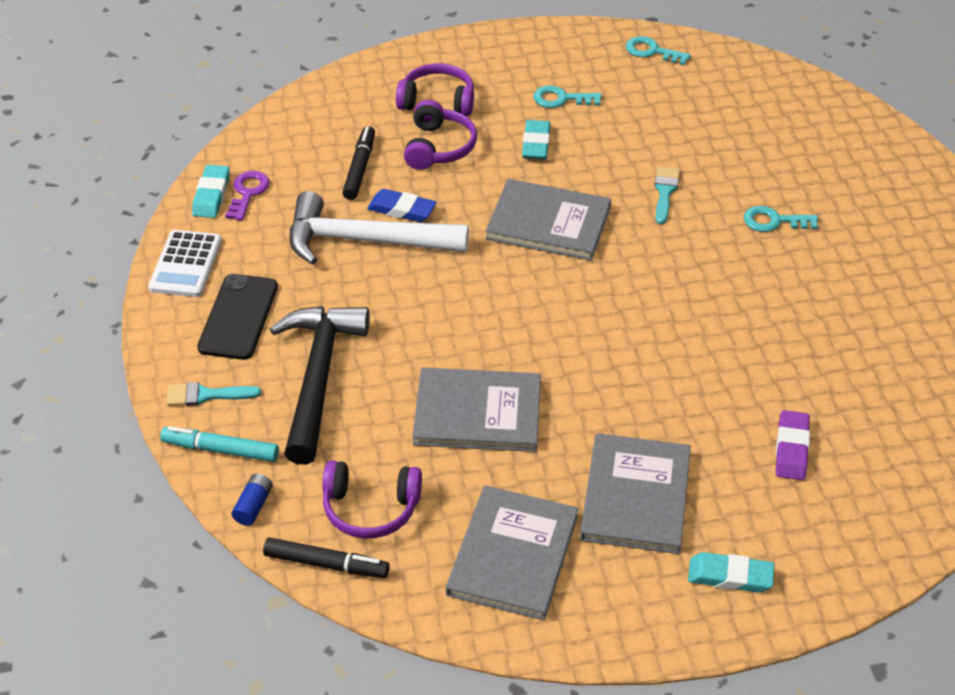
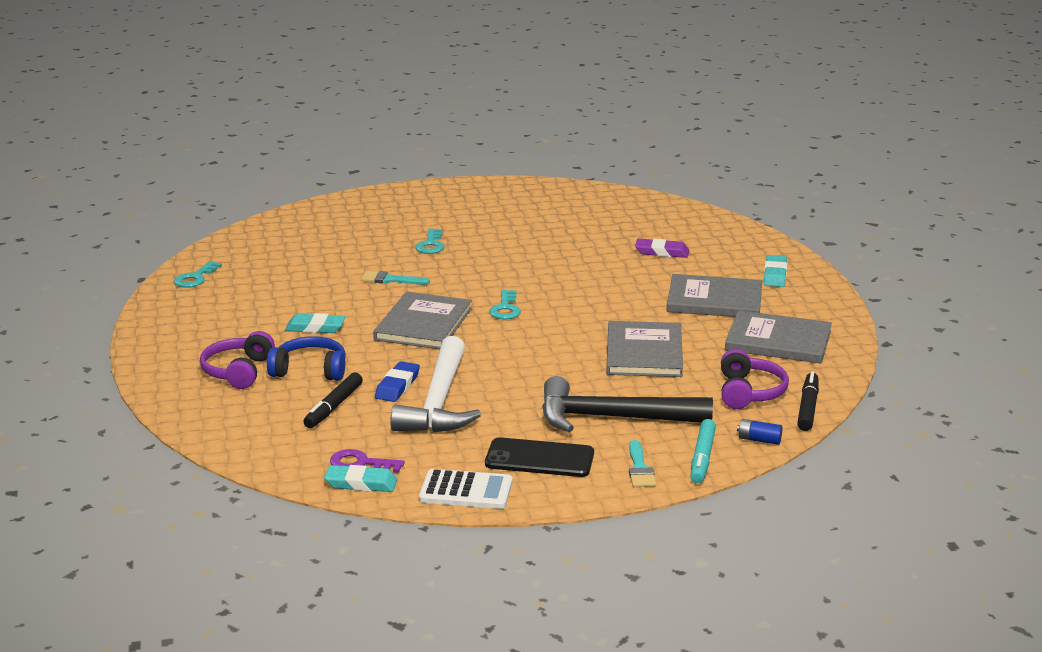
camera: 90 degrees left, 20 degrees down
(360, 168) = (333, 407): black marker -> black marker turned 75 degrees counterclockwise
(438, 147) = (310, 370): purple headphones -> blue headphones
(561, 99) = (253, 316): turquoise key -> turquoise key (505, 309)

